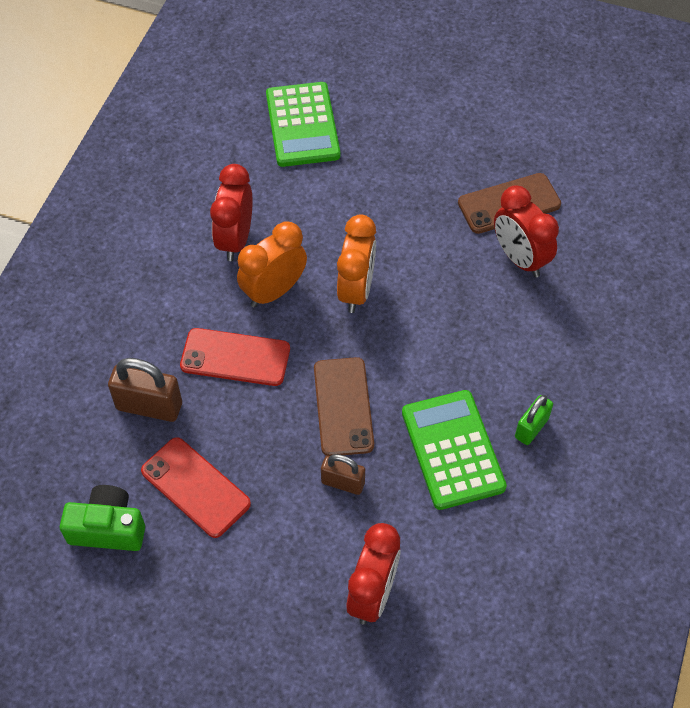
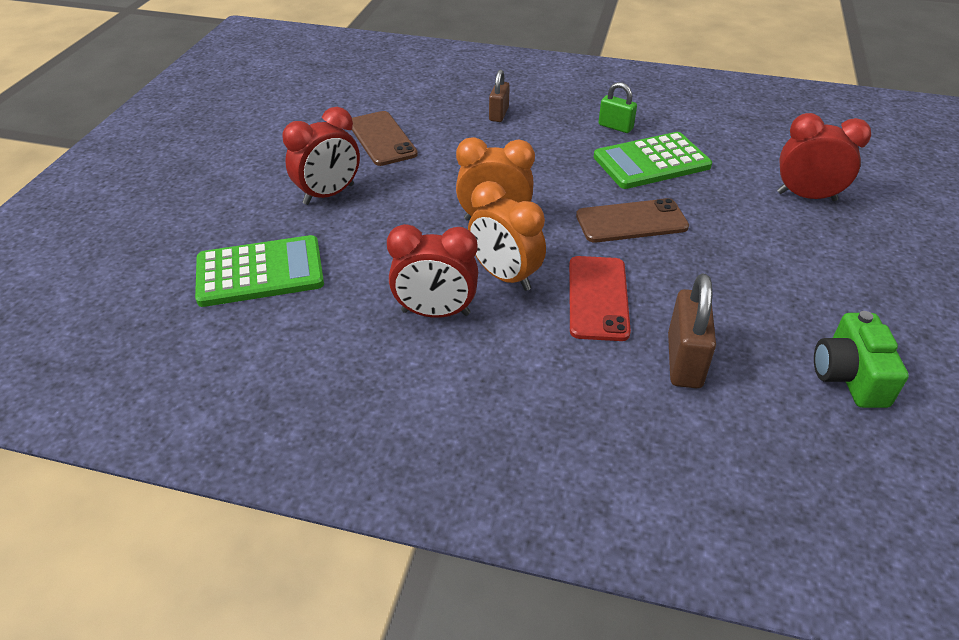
camera: 95 degrees left, 15 degrees down
(195, 487) = (765, 312): red phone -> none
(343, 482) = (711, 217): brown padlock -> brown padlock (498, 114)
(519, 258) = (445, 133): red clock -> red clock (329, 194)

